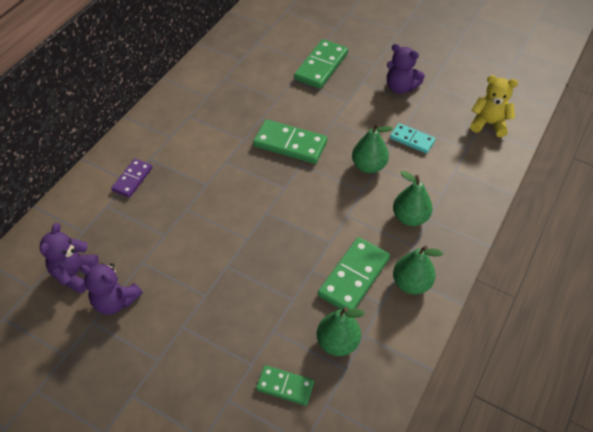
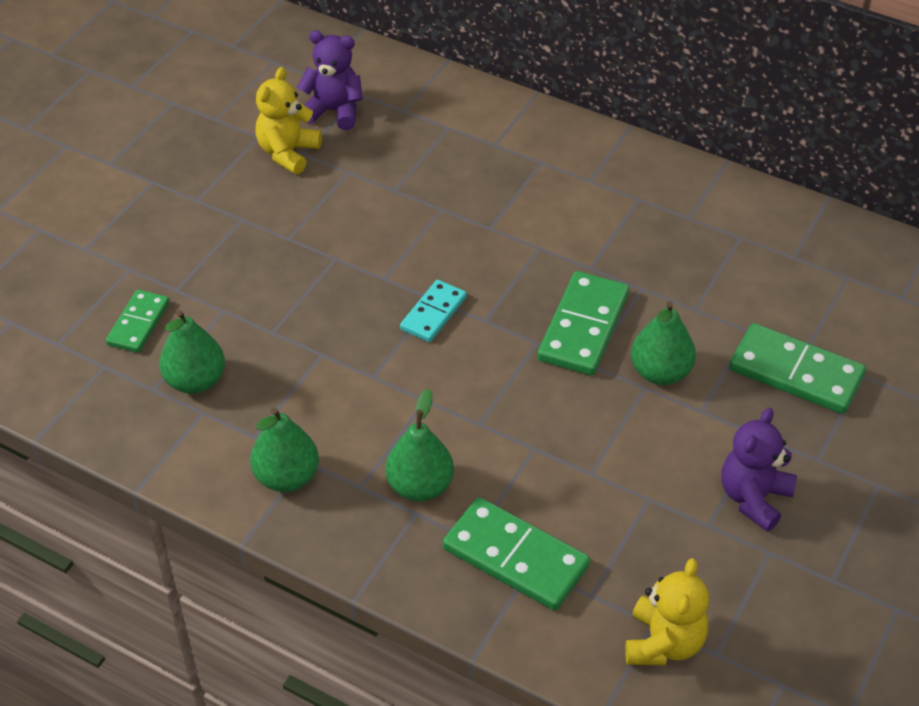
camera: 90 degrees right, 5 degrees down
(115, 301) = (288, 153): purple teddy bear -> yellow teddy bear
(132, 179) = (499, 147): purple domino -> none
(354, 277) = (305, 404): green domino -> green domino (515, 557)
(368, 166) = (537, 434): green pear -> green pear (660, 372)
(412, 140) = (606, 505): turquoise domino -> turquoise domino (433, 313)

